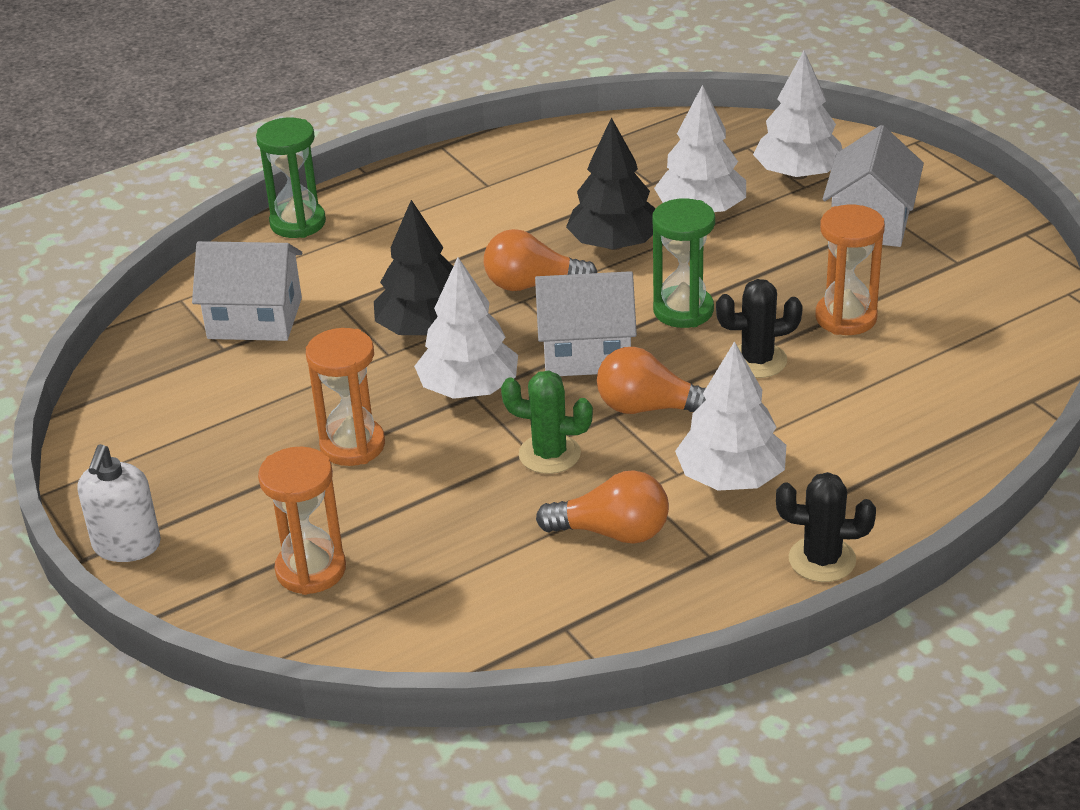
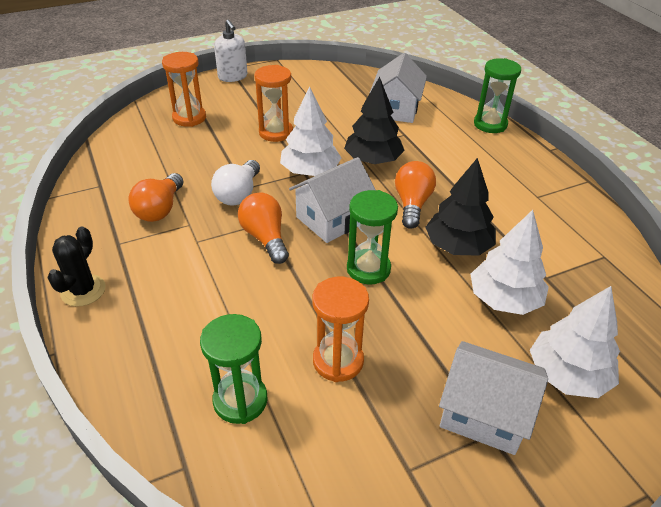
camera: 95 degrees right, 5 degrees up
(126, 545) = (233, 77): white soap dispenser -> white soap dispenser turned 135 degrees counterclockwise
(549, 454) = (238, 194): green cactus -> white light bulb
(586, 352) = (332, 219): white house -> white house turned 45 degrees clockwise
(649, 408) = (265, 238): orange light bulb -> orange light bulb turned 45 degrees counterclockwise
(731, 478) = (180, 263): white tree -> none
(757, 360) = (298, 297): black cactus -> none
(933, 378) = (240, 400): none -> green hourglass

